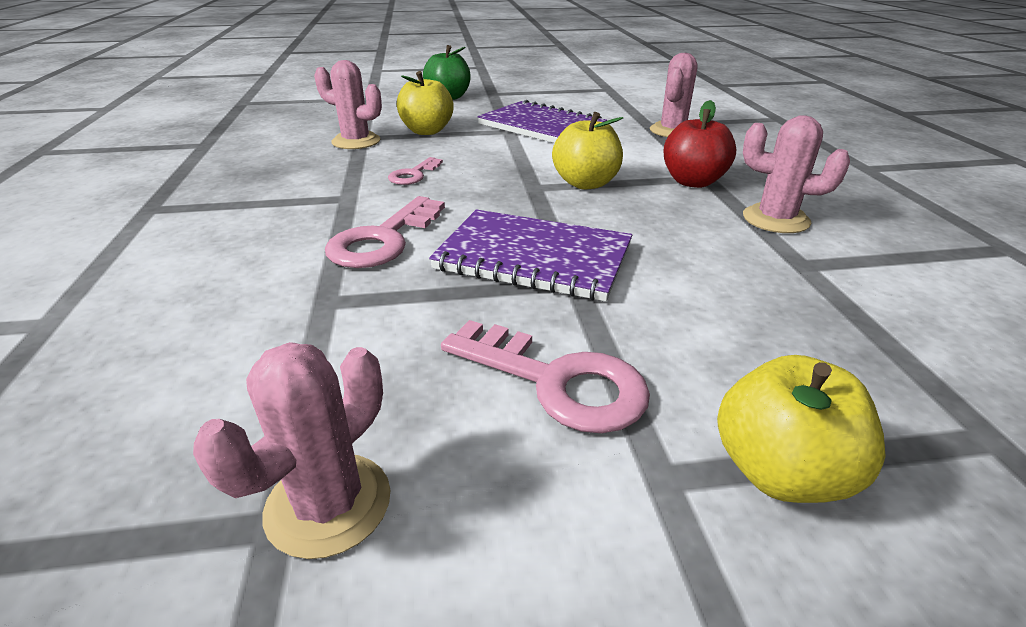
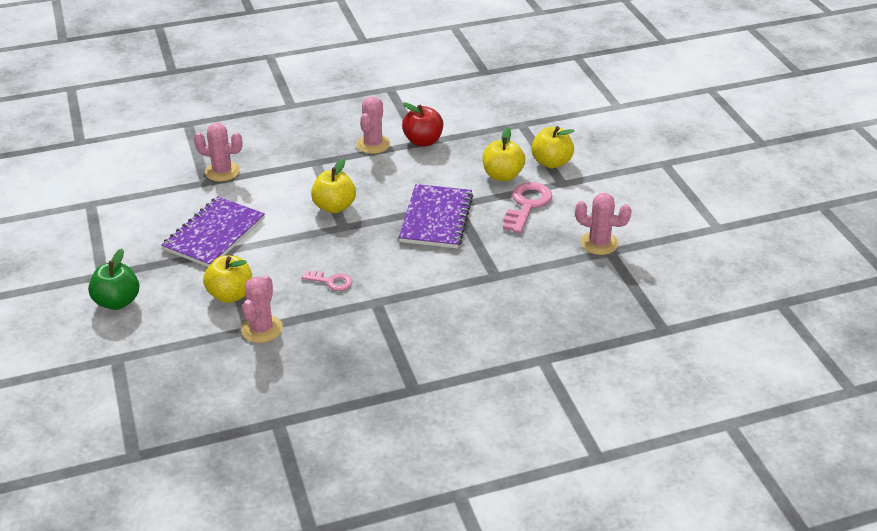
camera: 100 degrees left, 5 degrees up
(383, 239) = (430, 272): pink key -> none
(691, 359) = (502, 175): none -> yellow apple
(693, 182) = (324, 167): red apple -> red apple (423, 141)

